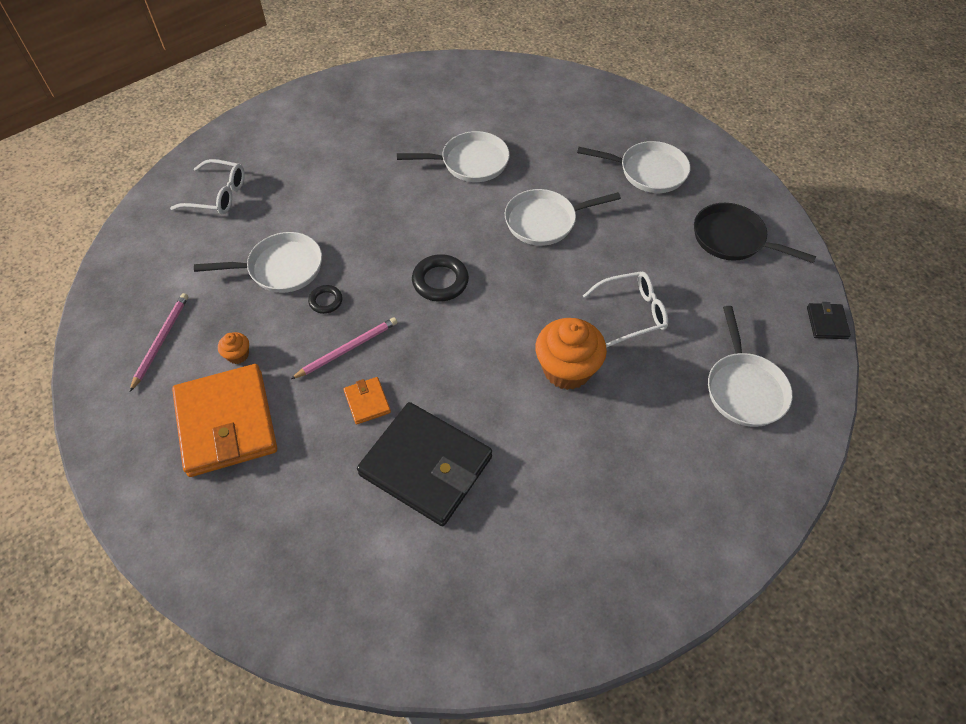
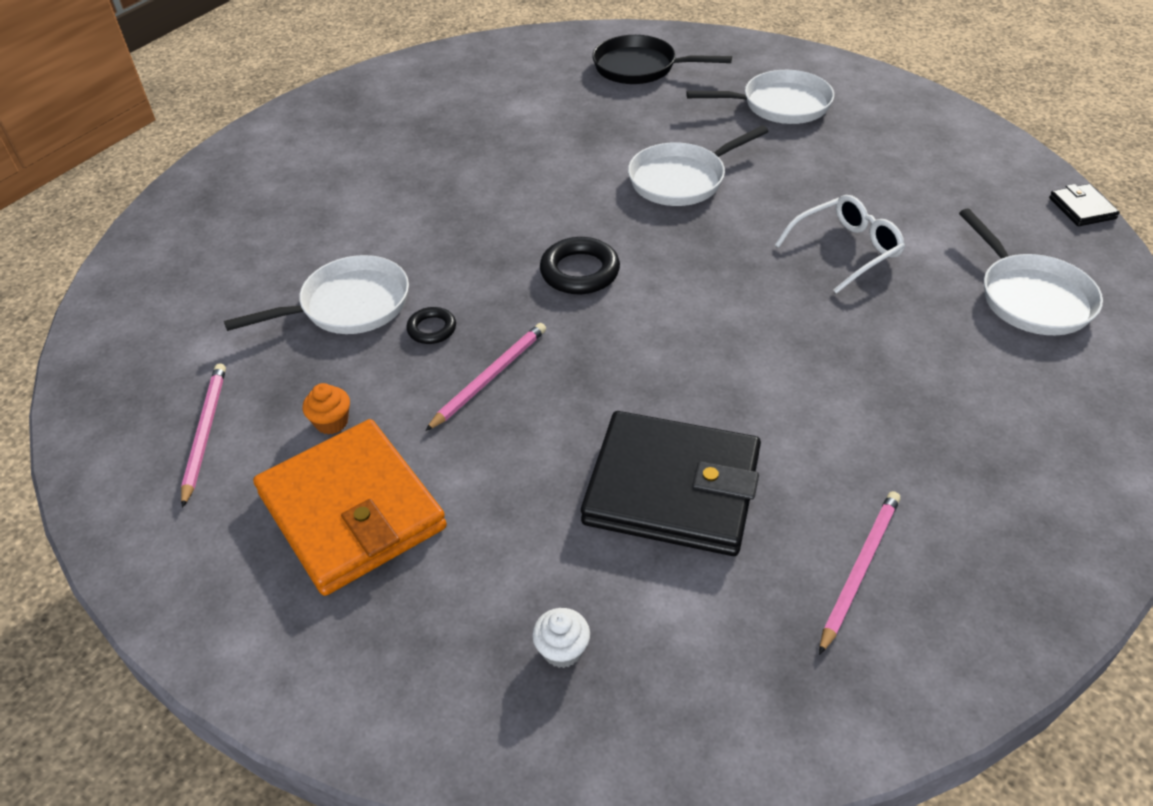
camera: 15 degrees left, 10 degrees down
(218, 195) = (218, 243): white glasses -> none
(311, 556) = (562, 650): none -> white cupcake
(367, 402) = (549, 433): orange wallet -> none
(470, 162) = (552, 139): white pan -> none
(516, 559) = (859, 569): none -> pink pencil
(567, 369) = (800, 330): orange cupcake -> none
(733, 239) = (921, 150): black pan -> black pan (640, 68)

